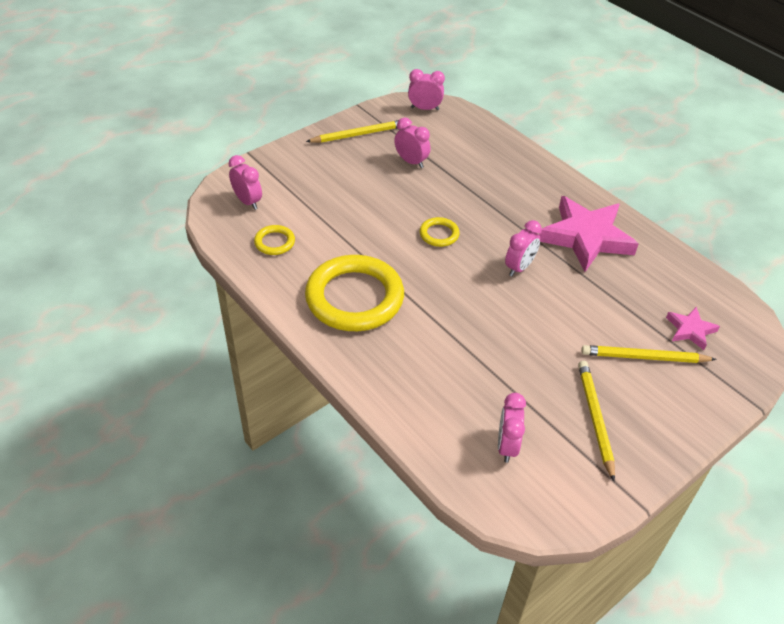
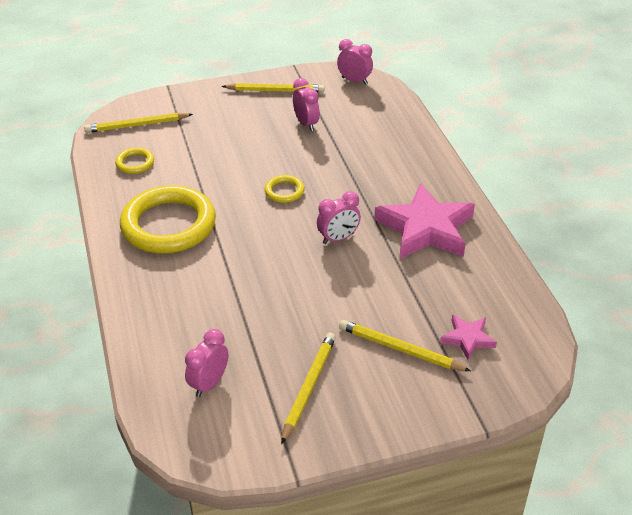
camera: 25 degrees right, 5 degrees down
(247, 201) = (137, 125): pink clock -> yellow pencil

